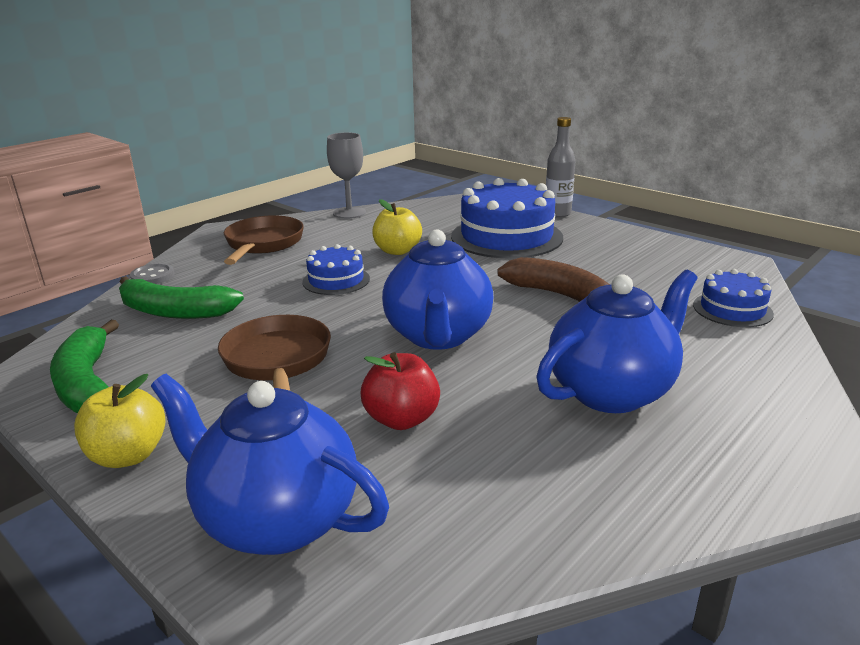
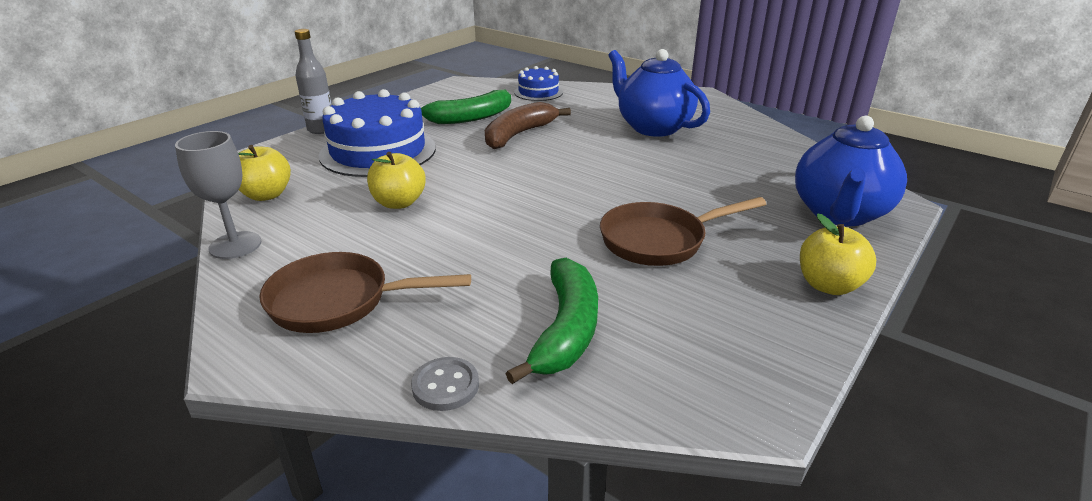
camera: 95 degrees left, 5 degrees up
(88, 383) = (745, 347): green banana -> green banana (469, 118)
(336, 280) = (477, 231): blue cake -> none
(402, 419) = (715, 184): red apple -> none
(422, 211) = (266, 195): none -> yellow apple
(438, 336) = (595, 176): blue teapot -> none

